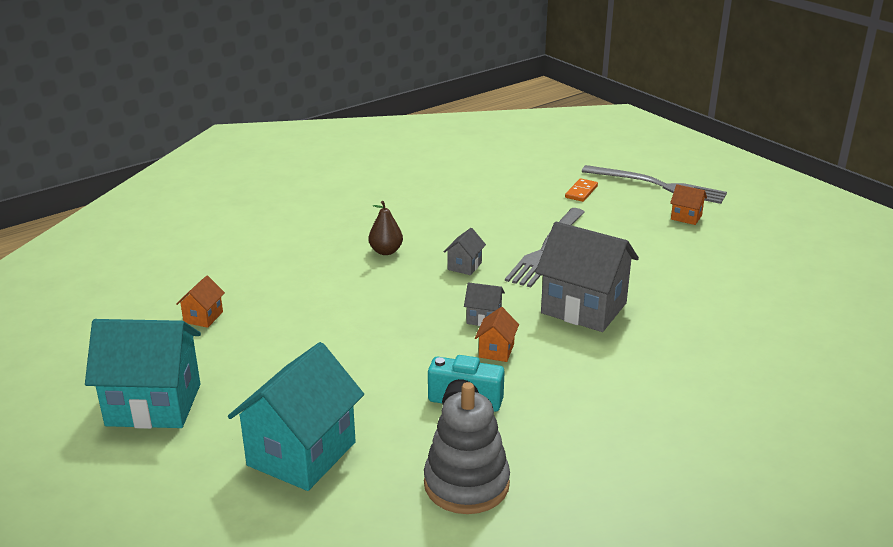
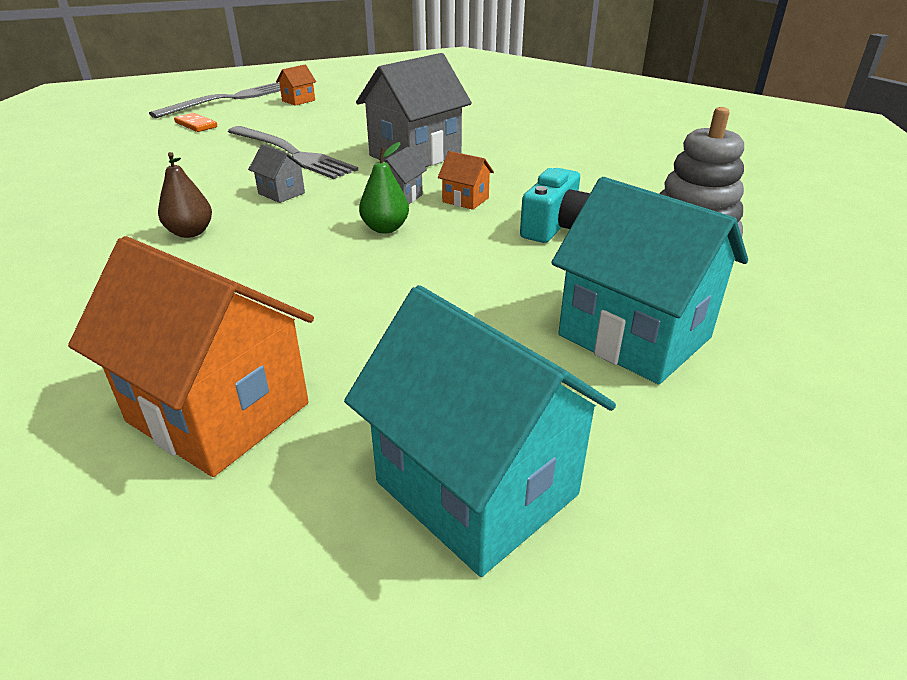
camera: 75 degrees left, 5 degrees up
(154, 405) = (476, 488): turquoise house -> turquoise house turned 60 degrees counterclockwise
(203, 317) = (218, 412): orange house -> orange house, size x2.25
(424, 323) = (385, 228): none -> green pear

